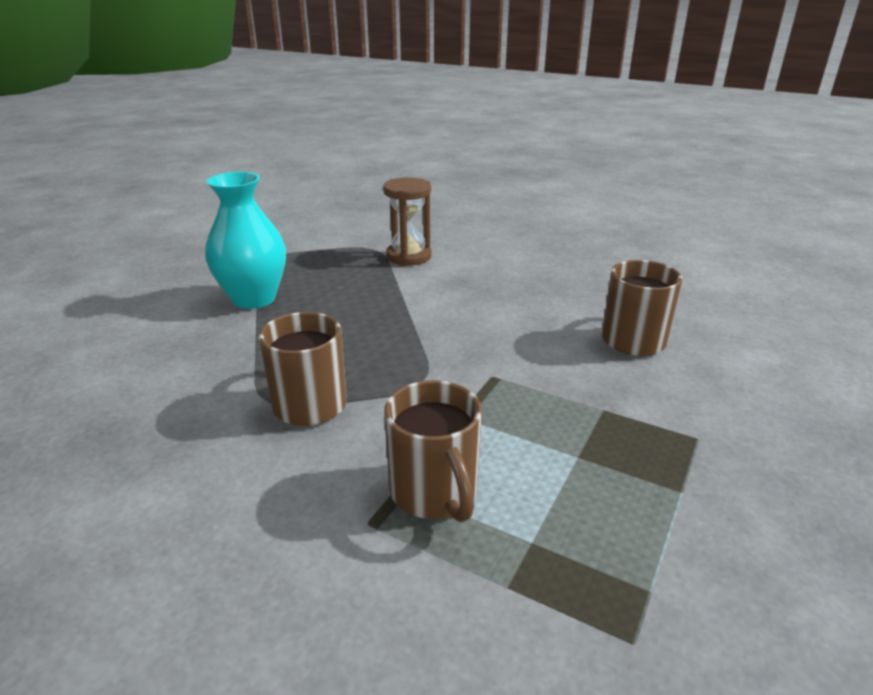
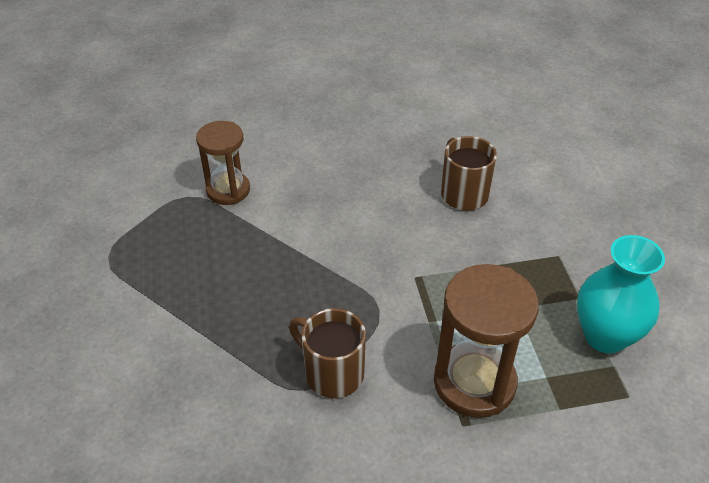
camera: 40 degrees left, 15 degrees up
(254, 299) = (161, 309): turquoise vase -> turquoise vase (605, 336)
(434, 493) = (474, 382): brown mug -> brown hourglass

